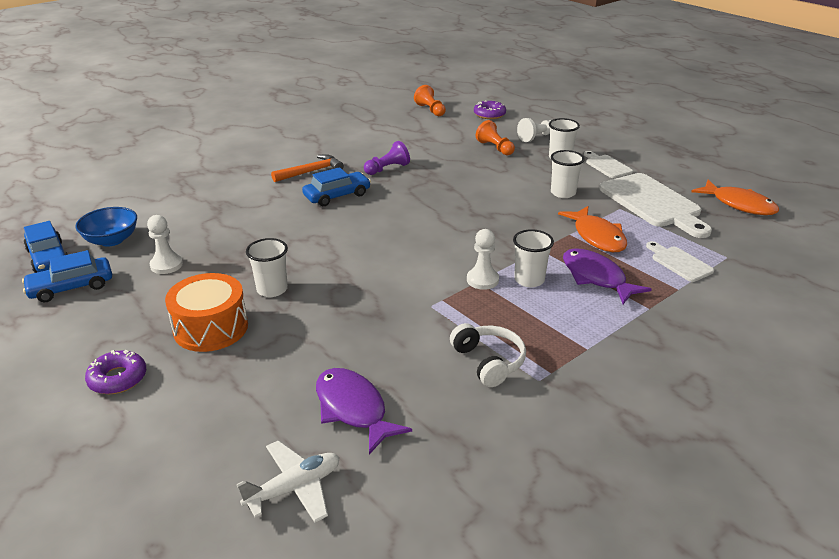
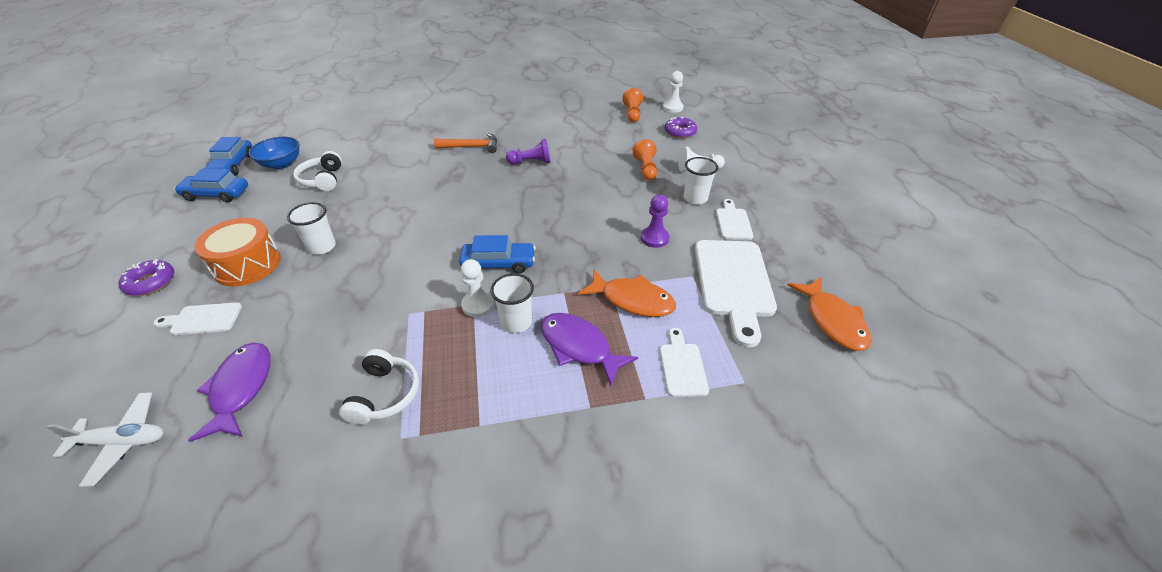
camera: 30 degrees right, 10 degrees up
(166, 265) = (286, 197): white pawn -> white pawn (672, 107)
(185, 239) = (322, 179): none -> white headphones
(231, 382) = (202, 319): none -> white cutting board
(337, 195) = (464, 176): blue car -> blue car (498, 263)
(563, 193) = (654, 238): white cup -> purple pawn
(596, 277) = (579, 347): purple fish -> purple fish turned 45 degrees counterclockwise
(597, 236) = (632, 300): orange fish -> orange fish turned 75 degrees counterclockwise

